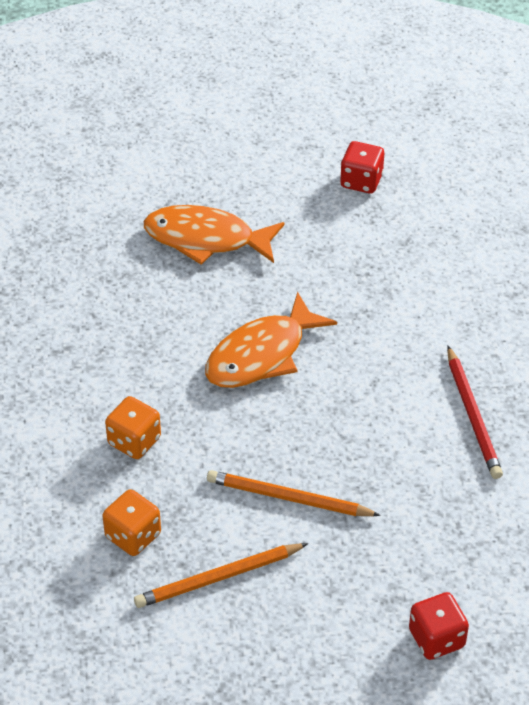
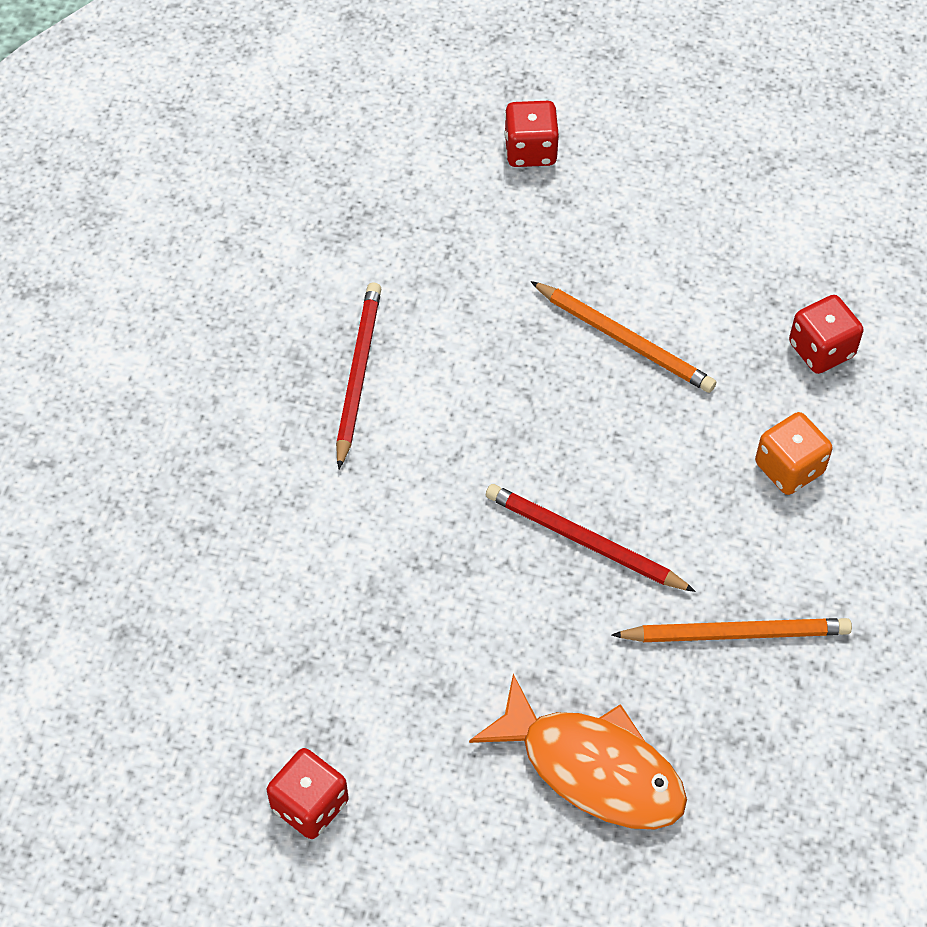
camera: 160 degrees left, 10 degrees up
(133, 536) = (821, 350): orange dice -> red dice
(218, 578) = (737, 275): orange pencil -> orange pencil (736, 633)
(262, 355) = (584, 541): orange fish -> red pencil

